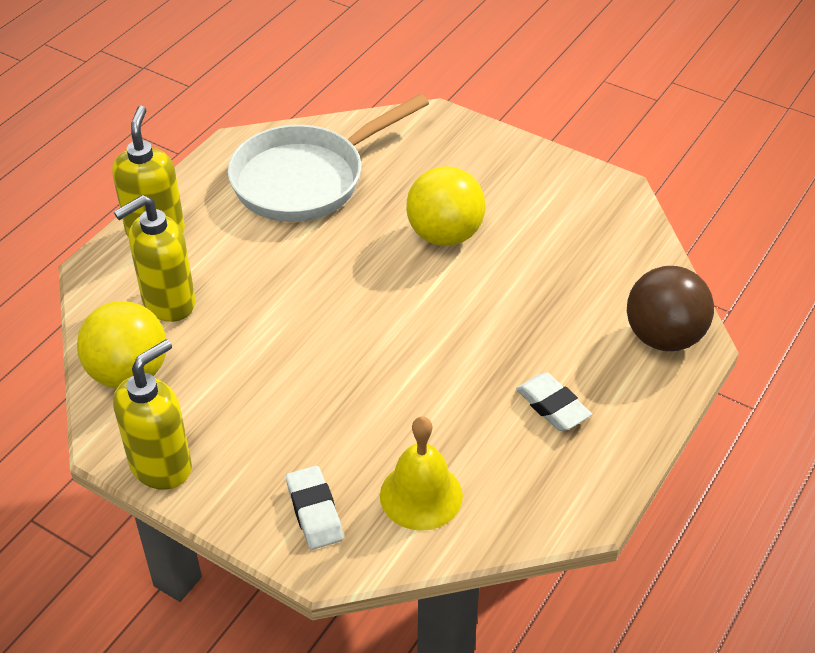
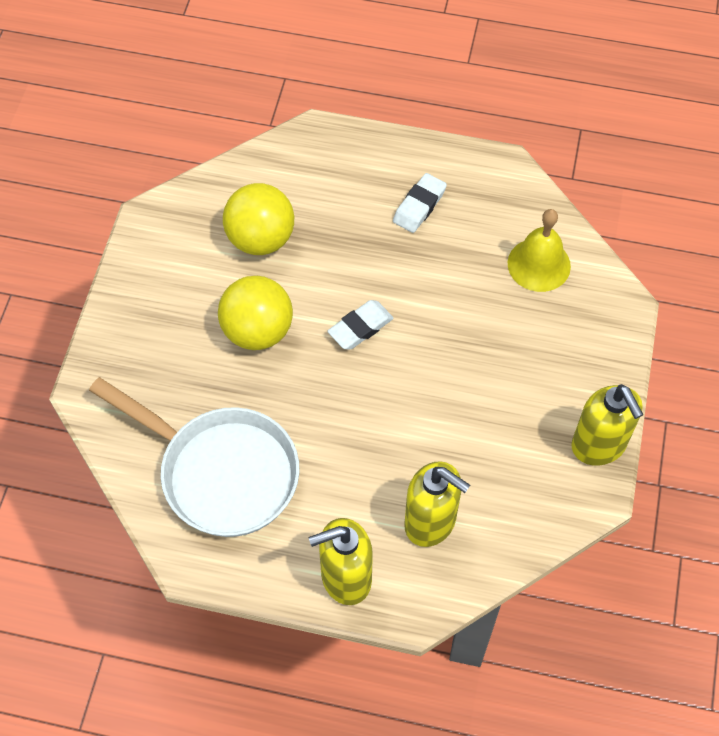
camera: 110 degrees left, 15 degrees up
(129, 373) = (522, 515): yellow ball -> yellow ball (261, 239)
(161, 466) = (599, 445): yellow soap dispenser -> yellow soap dispenser turned 135 degrees counterclockwise
(314, 511) = (586, 325): white eraser -> white eraser (360, 327)
(663, 337) = (318, 152): brown ball -> none

